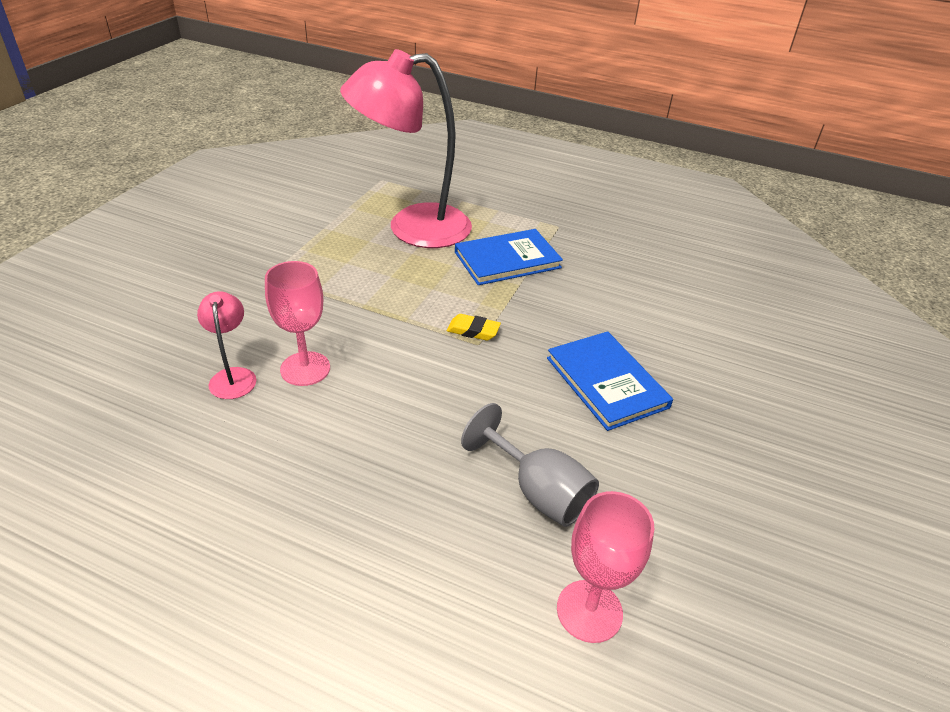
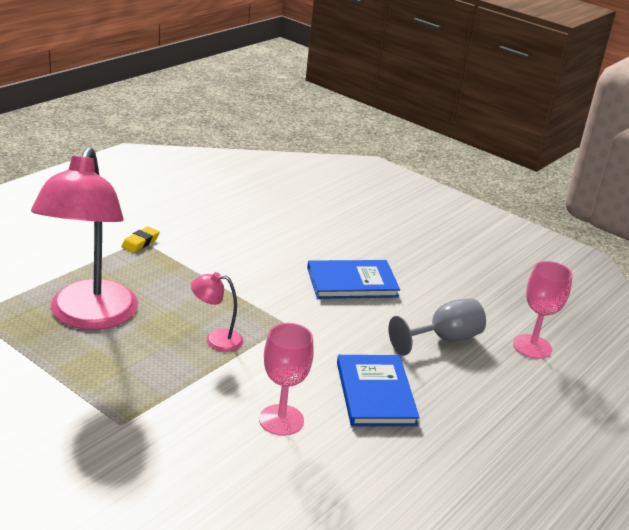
camera: 75 degrees left, 10 degrees down
(233, 376) = (274, 464): pink lamp -> pink lamp (216, 339)
(473, 330) = (269, 322): yellow eraser -> yellow eraser (140, 242)
(507, 260) = (178, 280): blue book -> blue book (375, 393)

